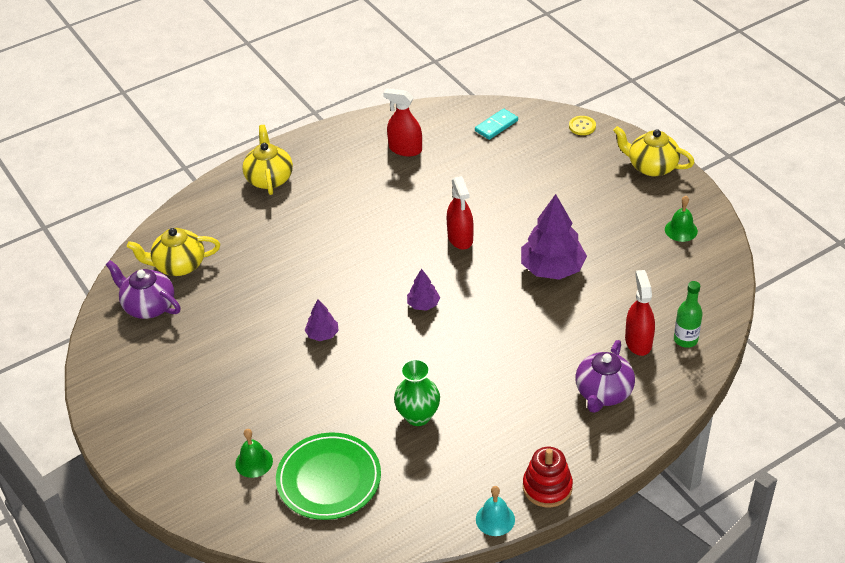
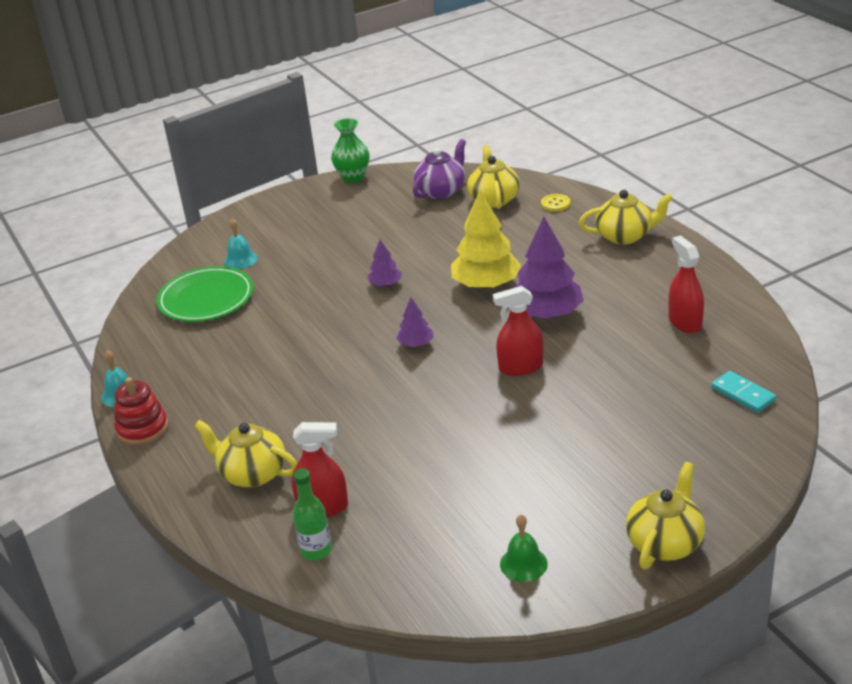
camera: 95 degrees right, 10 degrees down
(254, 462) = (240, 260): green bell -> turquoise bell
(334, 264) = (486, 284): none -> yellow tree
(405, 149) = (685, 322): red spray bottle -> red spray bottle turned 45 degrees counterclockwise
(418, 416) = (262, 345): green vase -> green vase (353, 177)
(552, 268) = (460, 439): purple tree -> purple tree (547, 313)
(582, 126) = (753, 474): yellow button -> yellow button (555, 204)
(603, 393) = (252, 473): purple teapot -> yellow teapot

